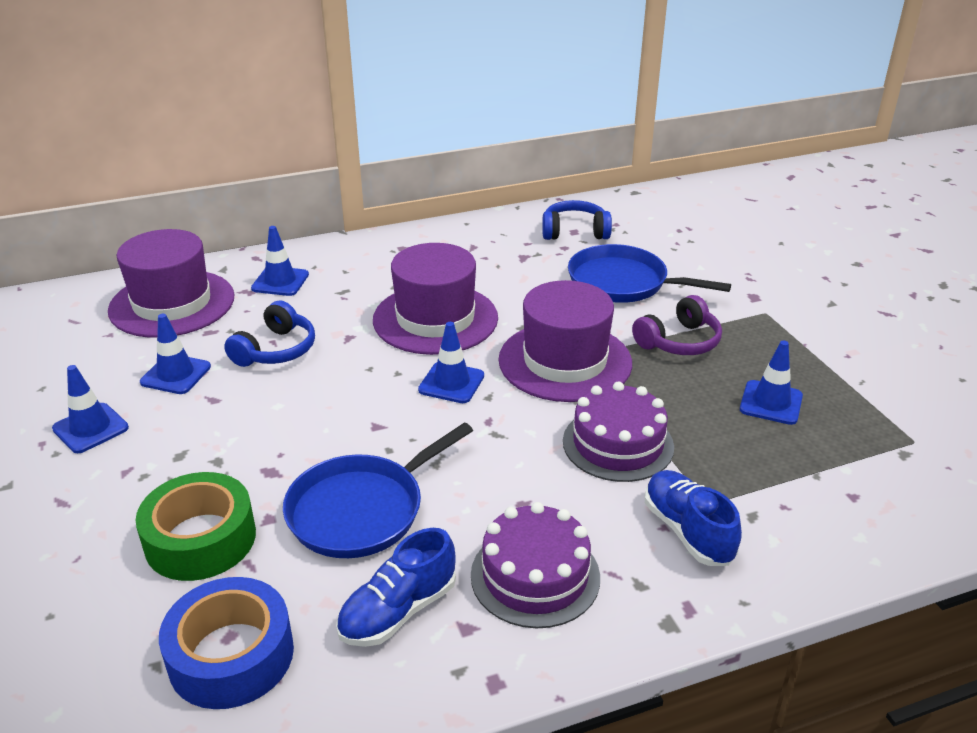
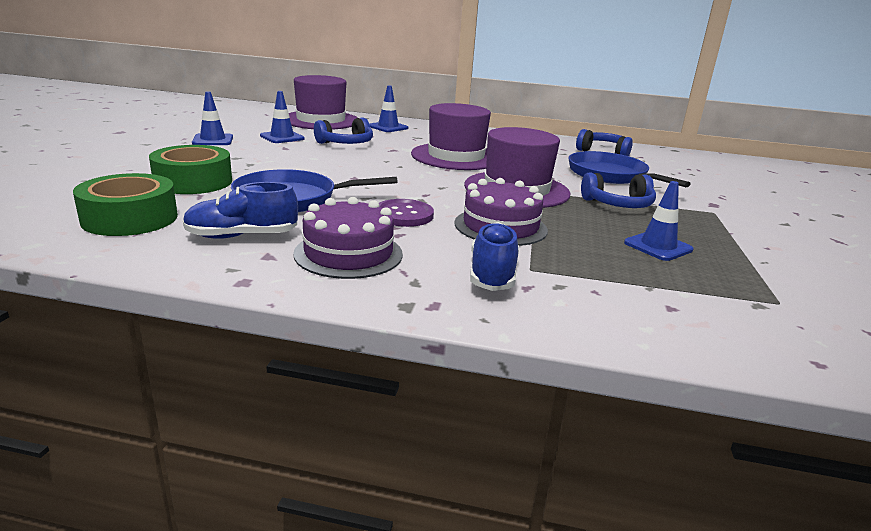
camera: 30 degrees right, 10 degrees down
(231, 655) = (130, 218): blue tape -> green tape
(451, 383) = (426, 177): blue traffic cone -> none
(510, 475) = (404, 215): none -> purple button
(679, 341) = (618, 204): purple headphones -> blue headphones

